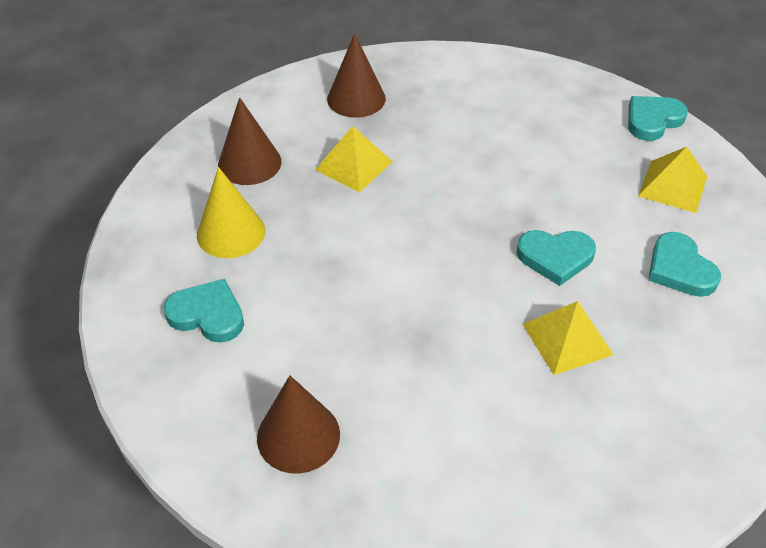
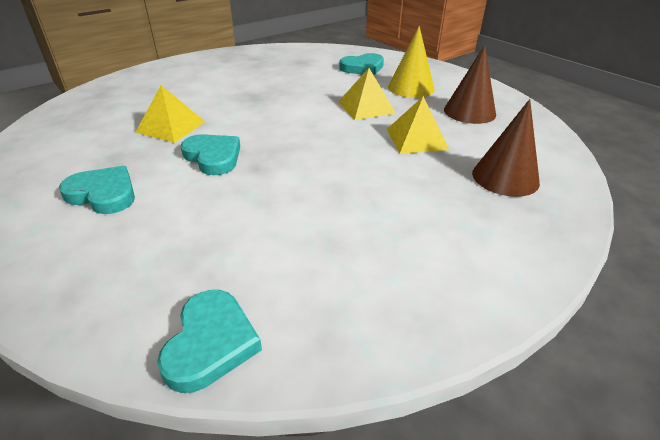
camera: 135 degrees right, 10 degrees down
(298, 435) = (269, 61): brown cone -> none
(555, 257) = (213, 157): turquoise heart -> turquoise heart turned 90 degrees clockwise
(673, 186) = (139, 262): yellow pyramid -> yellow pyramid (366, 107)

